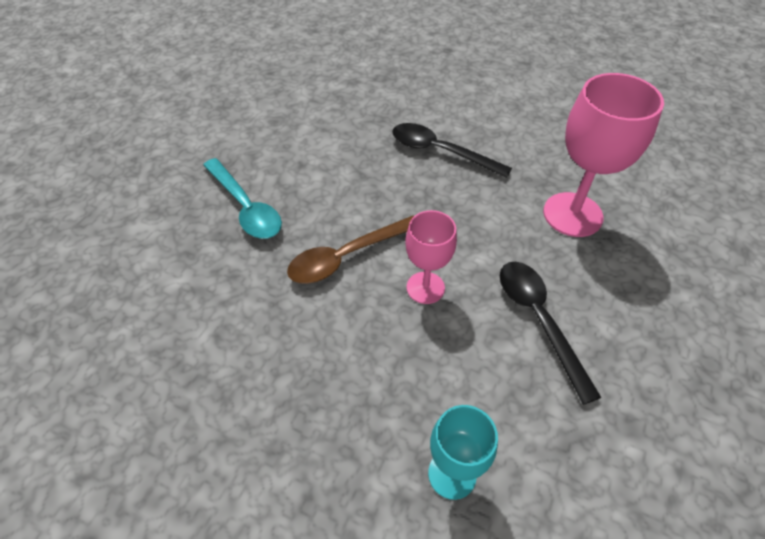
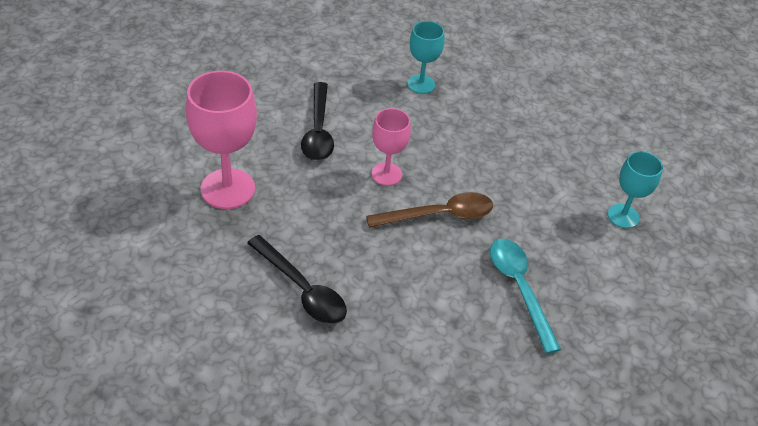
camera: 165 degrees left, 5 degrees down
(122, 328) = (623, 216): none -> turquoise goblet

